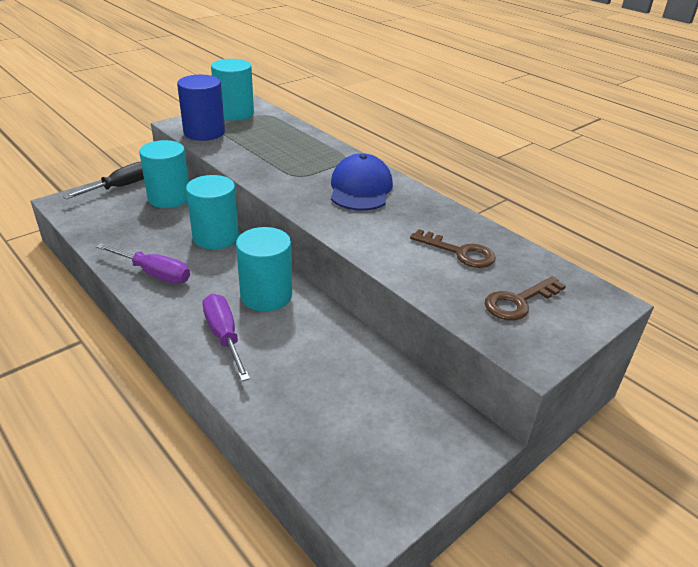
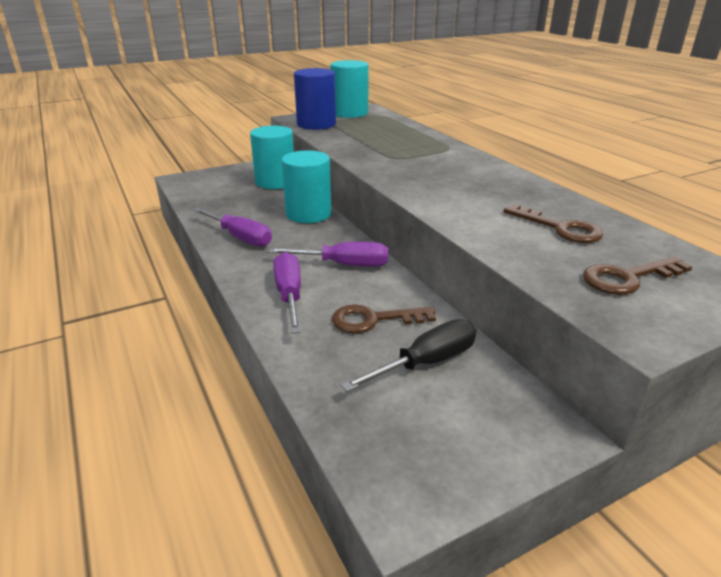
camera: 15 degrees right, 5 degrees down
(120, 187) = (235, 172): black screwdriver -> black screwdriver (426, 363)
(266, 295) = (343, 264): turquoise cylinder -> purple screwdriver
(309, 353) = (373, 320): none -> brown key
(360, 189) = (458, 170): blue cap -> none

